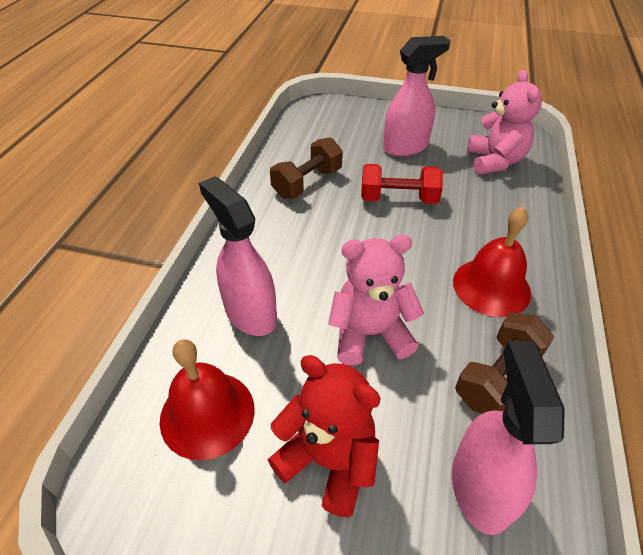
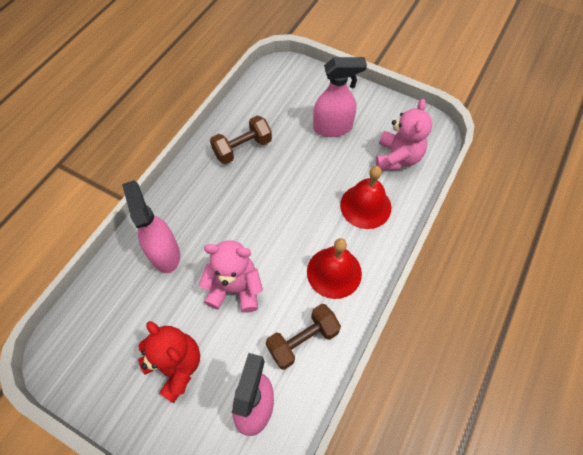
camera: 15 degrees right, 15 degrees up
(207, 413) = (117, 318): red bell -> red bell (365, 206)
(398, 199) = (304, 179): red dumbbell -> none

